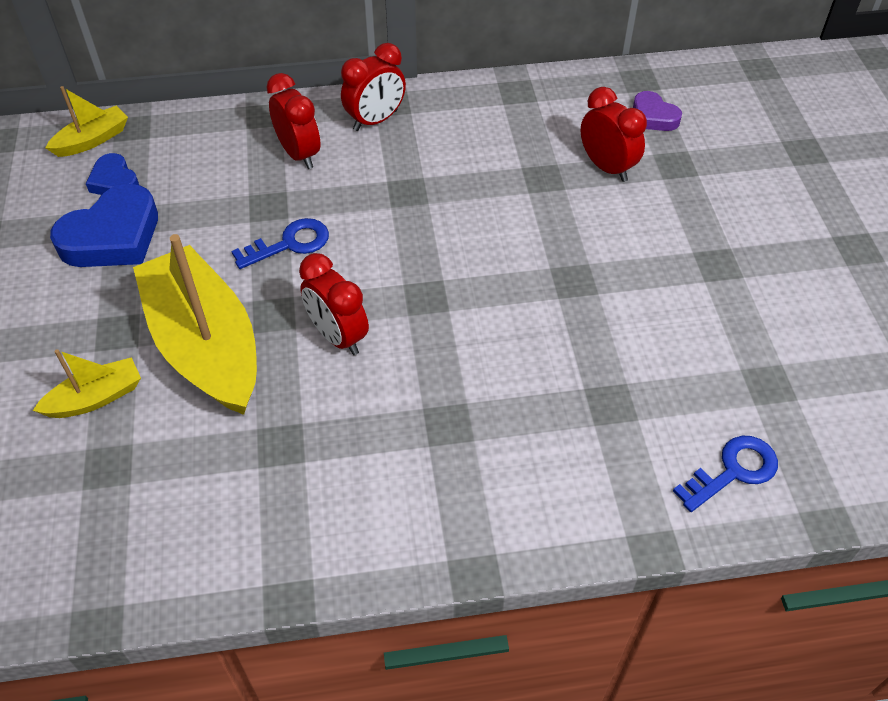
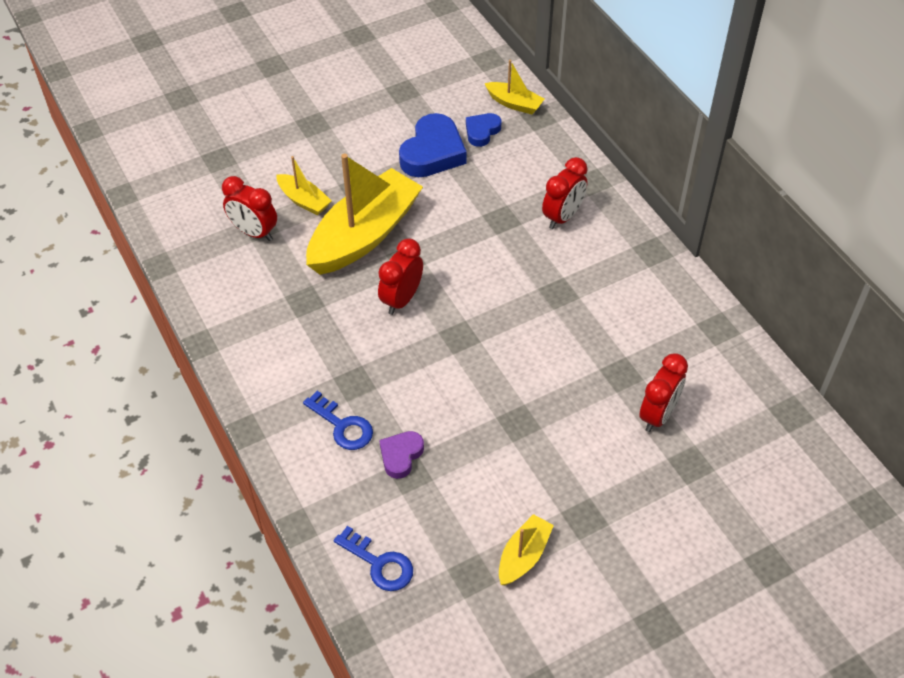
camera: 70 degrees right, 0 degrees up
(113, 236) = (433, 152): blue heart -> blue heart turned 90 degrees counterclockwise
(290, 244) = (471, 244): blue key -> blue key (343, 426)
(375, 120) = (625, 248): red clock -> red clock (254, 232)
(653, 117) = (744, 434): purple heart -> purple heart (401, 456)
(753, 329) = (523, 556): none -> yellow boat

